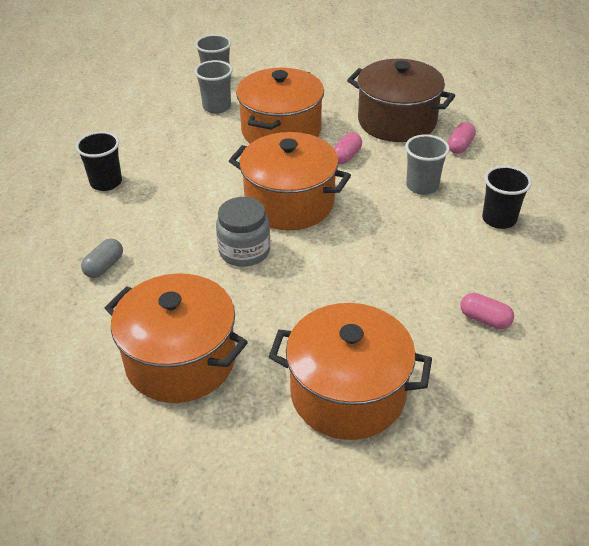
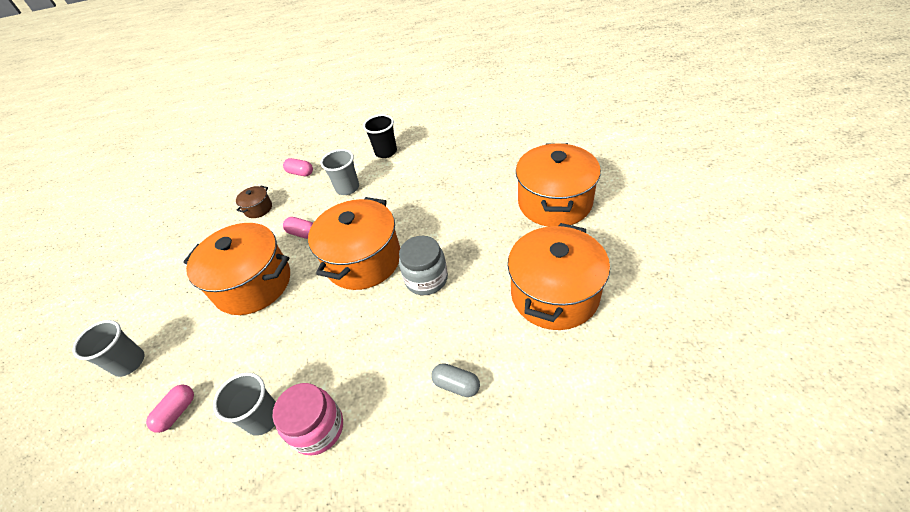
camera: 90 degrees left, 5 degrees up
(106, 182) = (318, 428): black cup -> pink jar
(217, 107) = (191, 349): grey cup -> grey cup (263, 418)
(397, 121) = (258, 208): brown pot -> brown pot, size x0.43
(484, 319) = (478, 153): pink capsule -> pink capsule (177, 412)

